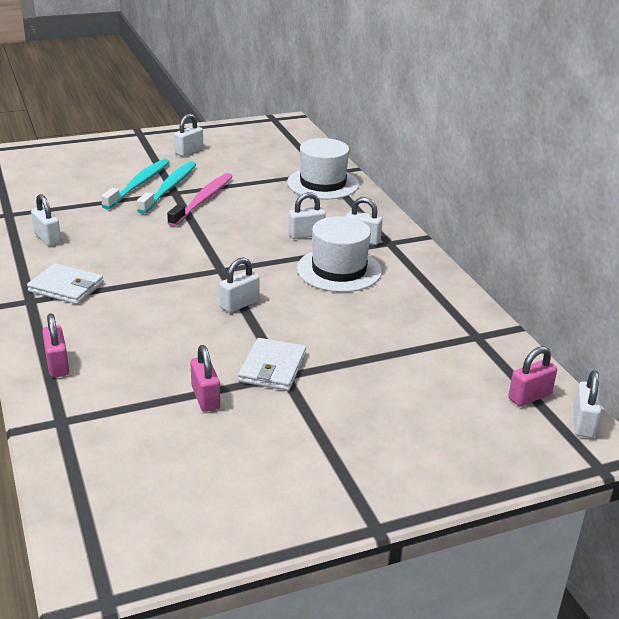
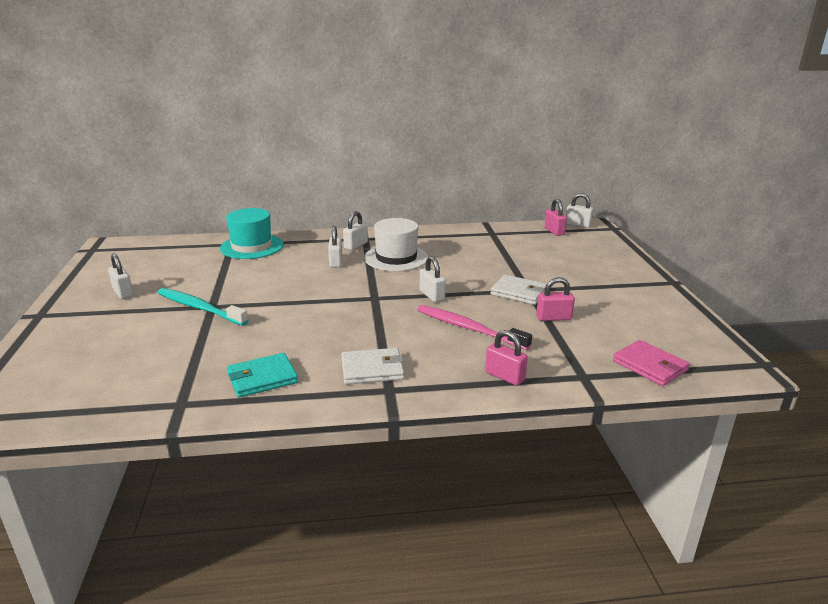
camera: 75 degrees left, 5 degrees down
(47, 238) = (262, 378): white padlock -> turquoise wallet
(57, 365) = (504, 376): pink padlock -> pink padlock turned 45 degrees clockwise
(66, 287) = (372, 369): white wallet -> white wallet turned 45 degrees clockwise
(90, 478) = (649, 366): none -> pink wallet
(139, 184) = (176, 322): turquoise toothbrush -> none
(203, 200) = (241, 295): pink toothbrush -> pink toothbrush (468, 328)
(323, 183) = (252, 246): white hat -> turquoise hat

